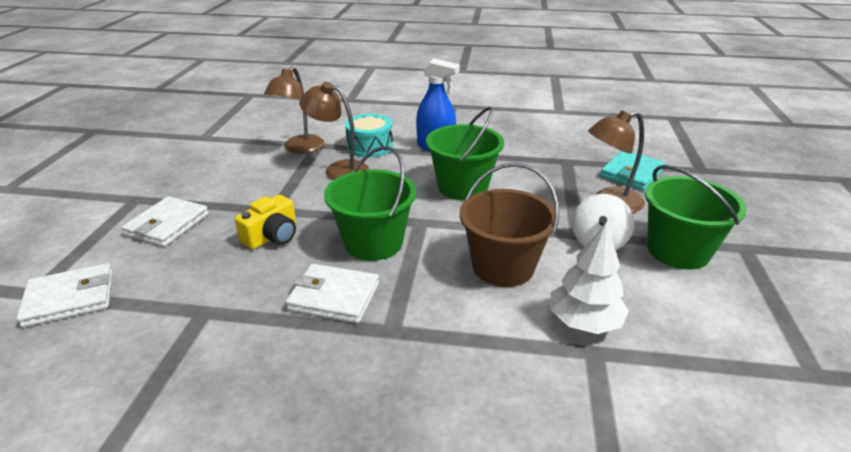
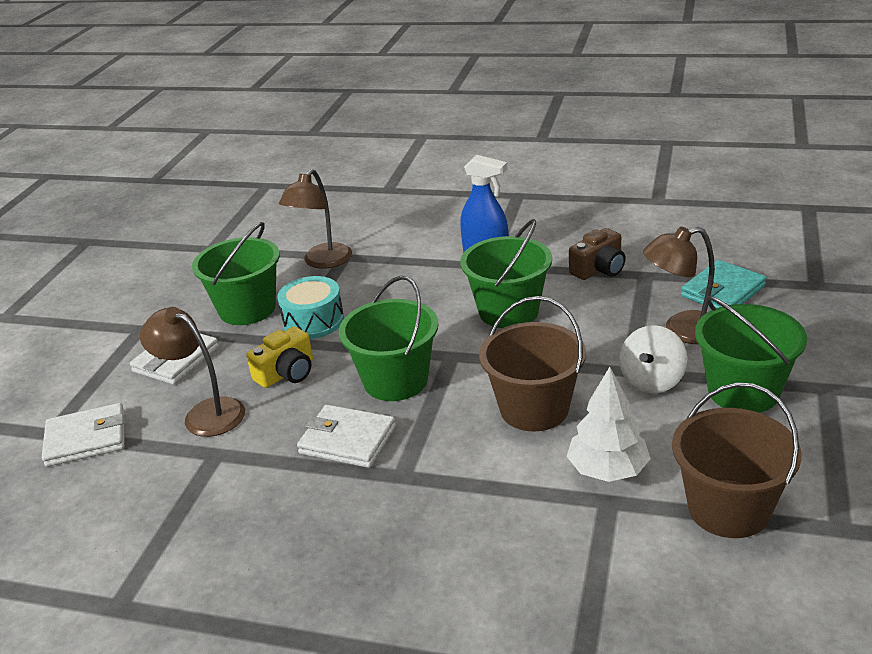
camera: 10 degrees right, 0 degrees up
(235, 183) = (247, 309): none -> green bucket
(338, 169) = (366, 289): brown lamp -> brown lamp (205, 413)
(370, 147) = (406, 258): turquoise drum -> turquoise drum (313, 321)
(528, 157) = (599, 269): none -> brown camera
(706, 357) = (728, 508): none -> brown bucket

